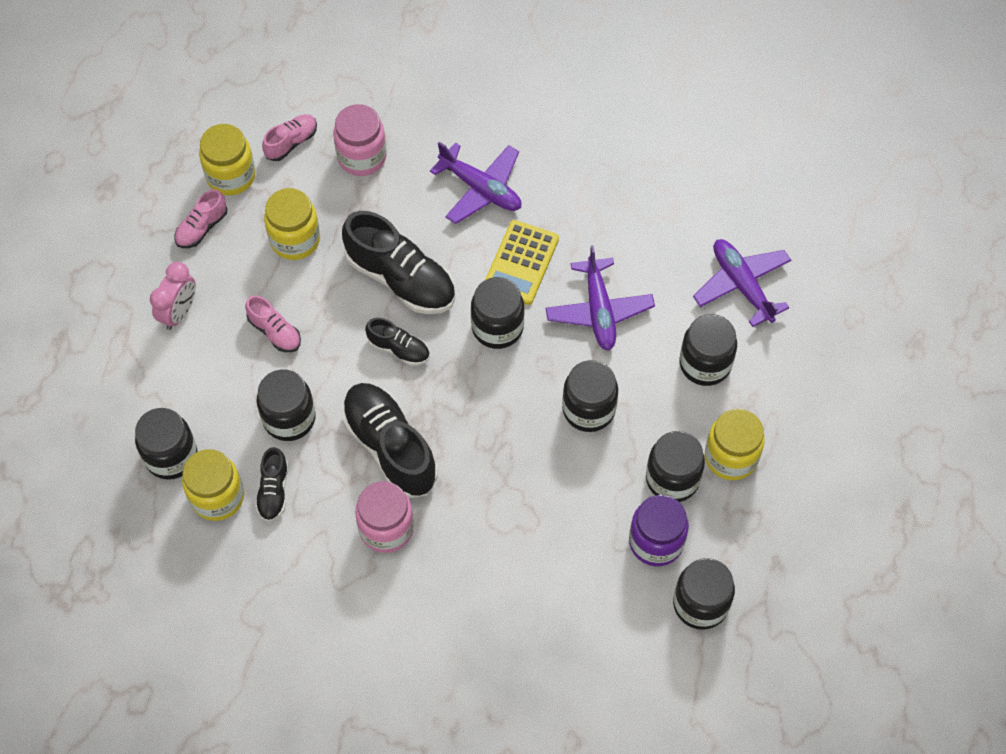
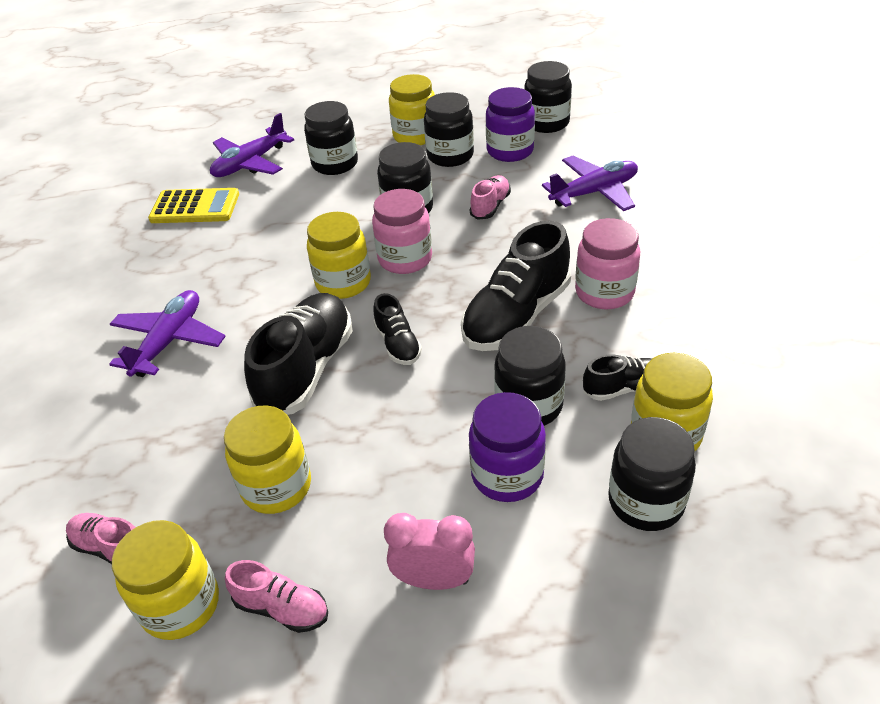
camera: 105 degrees left, 20 degrees down
(235, 381) = (507, 475): none -> purple jar
(275, 332) = (420, 459): pink shoe -> pink shoe (490, 206)
(362, 157) = (132, 460): pink jar -> pink jar (405, 259)
(399, 349) = (398, 344): black shoe -> black shoe turned 150 degrees clockwise
(497, 327) = (343, 283): black jar -> yellow jar
(521, 263) = (261, 287): yellow calculator -> yellow calculator (195, 207)
(599, 310) = (301, 228): purple plane -> purple plane (594, 192)

